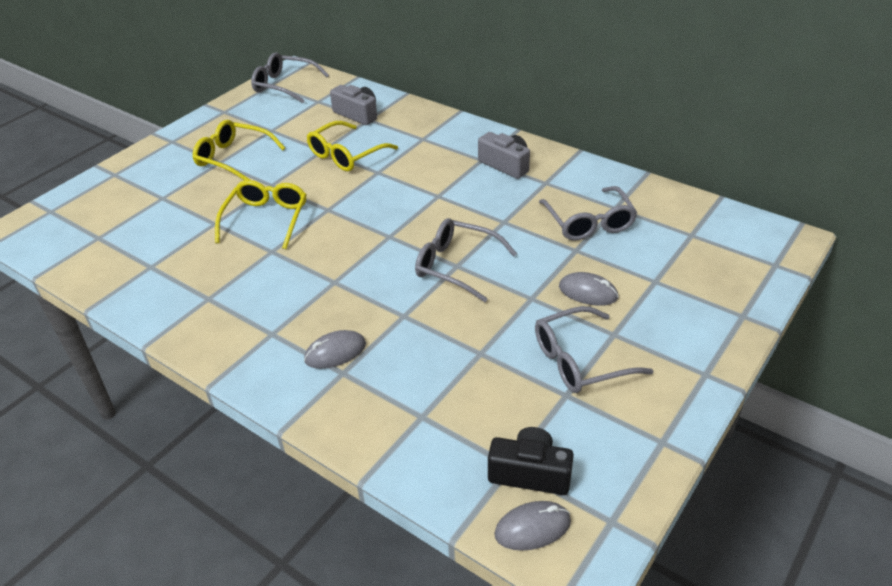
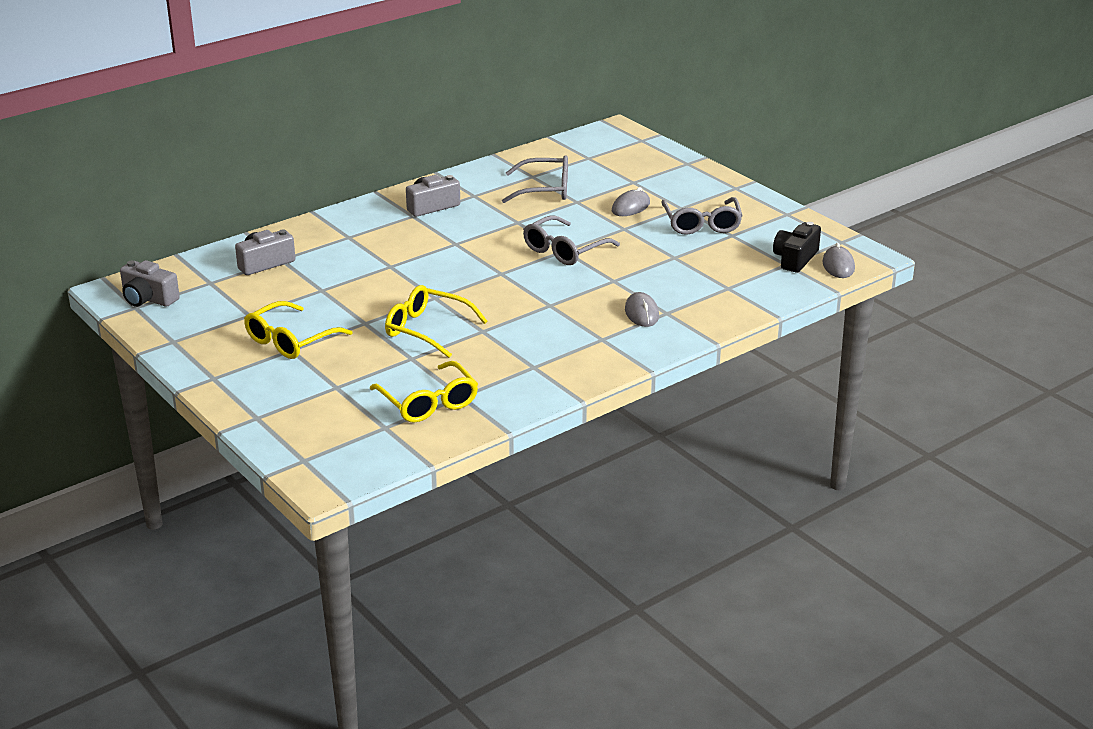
camera: 75 degrees left, 10 degrees down
(284, 85) = (148, 299): grey glasses -> grey camera
(346, 155) = (343, 278): yellow glasses -> yellow glasses (428, 402)

